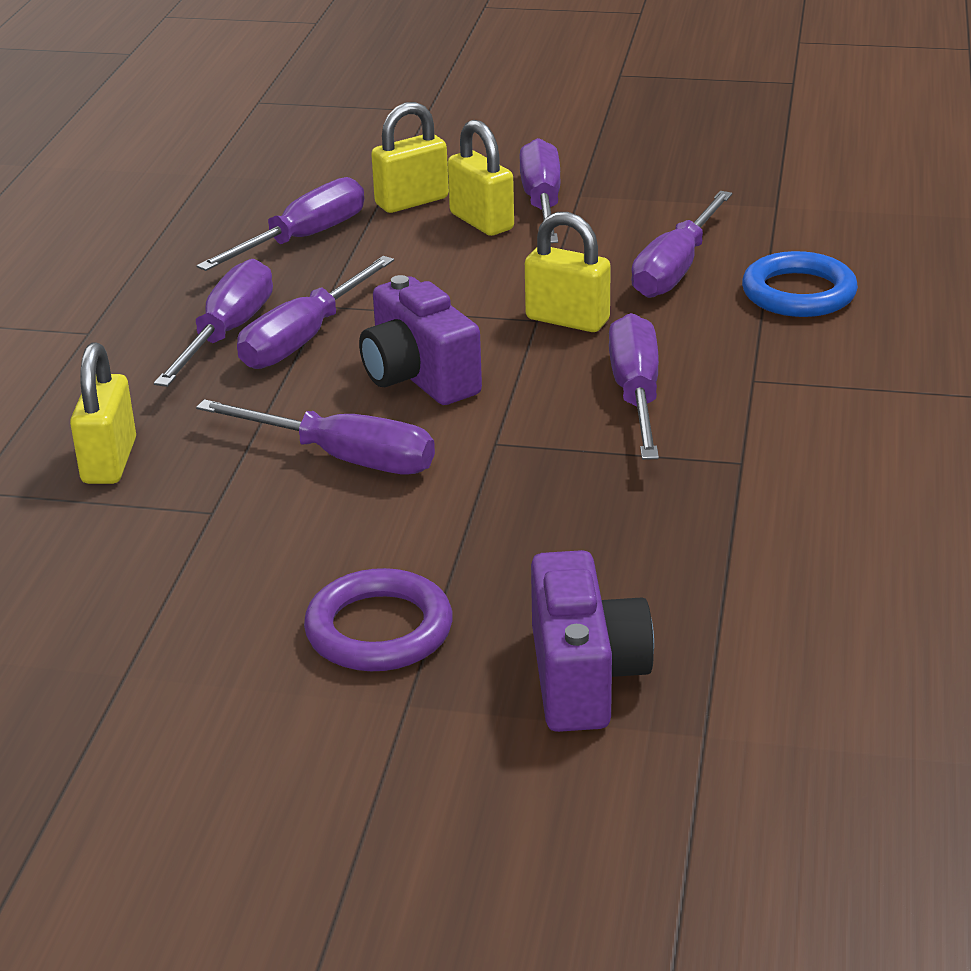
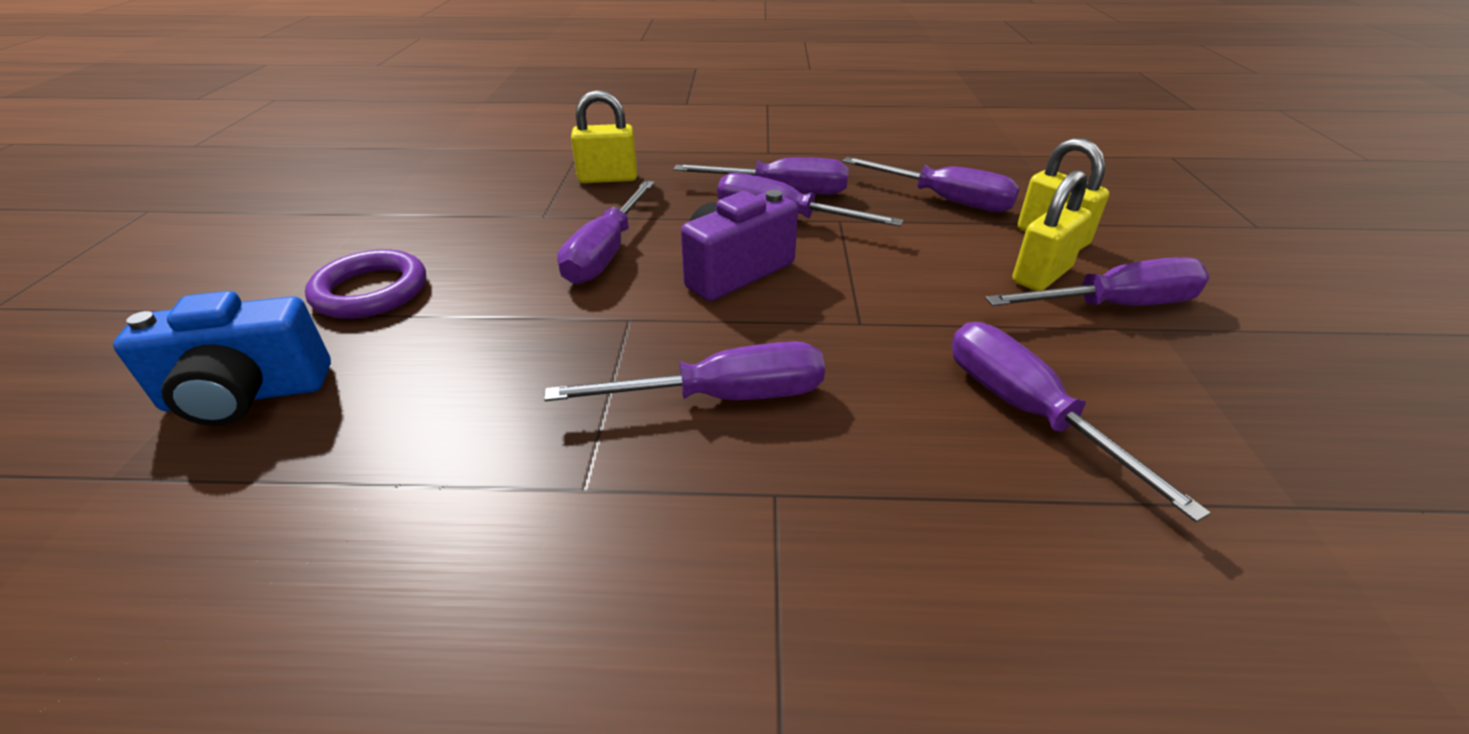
camera: 80 degrees right, 5 degrees up
(567, 320) = (866, 341): yellow padlock -> none
(584, 677) = (247, 395): purple camera -> blue camera
(676, 269) = (1027, 412): purple screwdriver -> purple screwdriver turned 45 degrees clockwise
(798, 293) = (1032, 538): blue ring -> none

